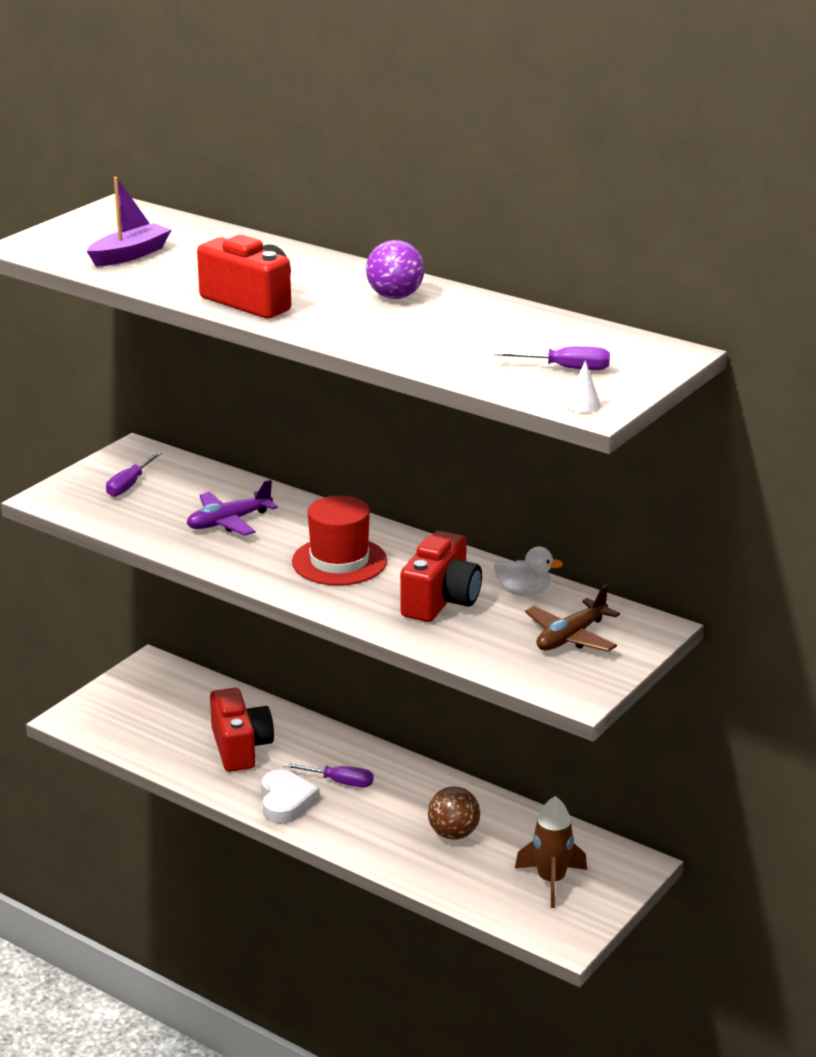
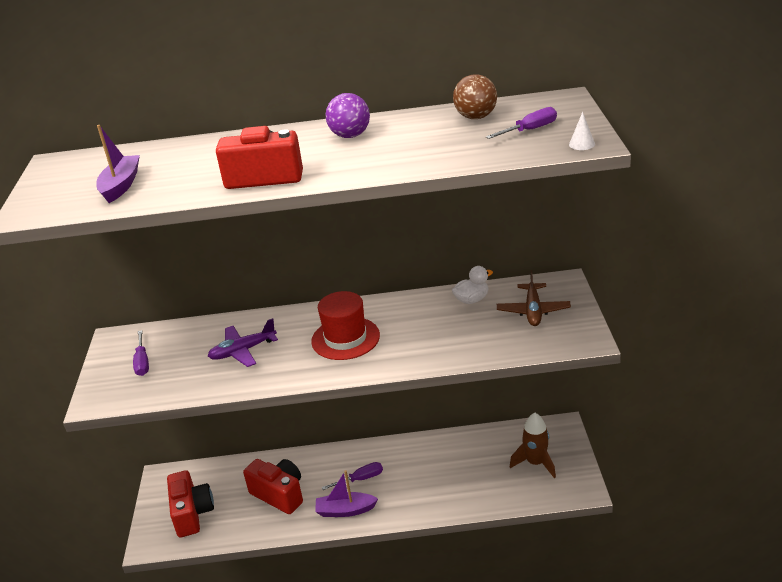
camera: 35 degrees left, 5 degrees up
(229, 522) = (243, 351): purple plane -> purple plane turned 45 degrees clockwise
(286, 802) = (345, 510): white heart -> purple boat
(441, 601) = (437, 329): red camera -> red camera (192, 513)
(453, 834) = (456, 469): brown ball -> brown ball (476, 117)

